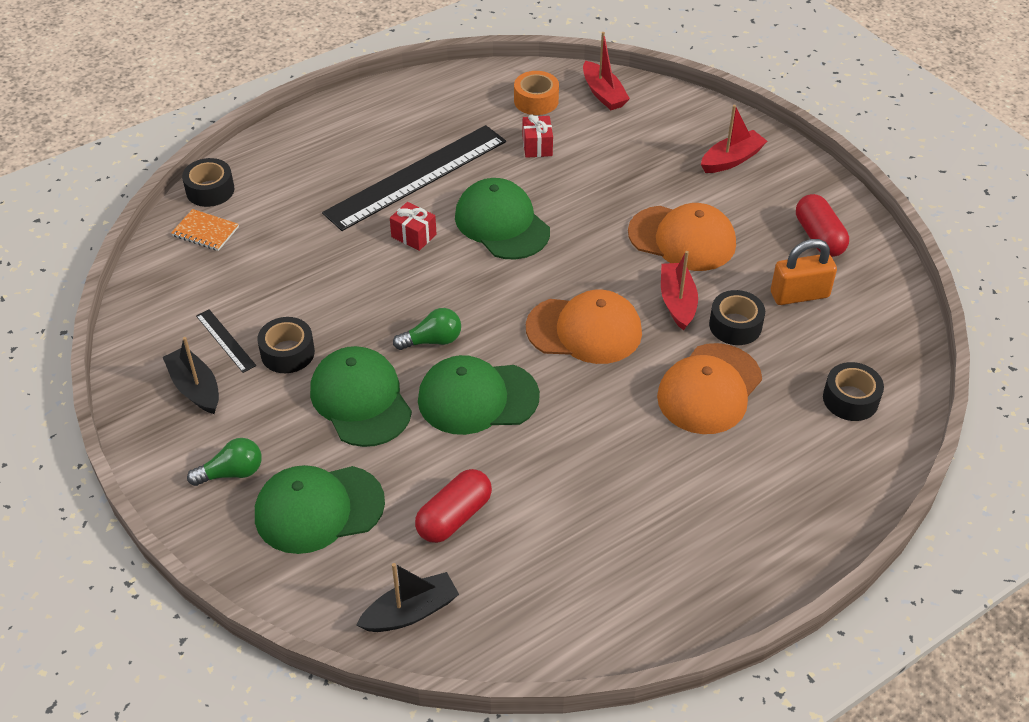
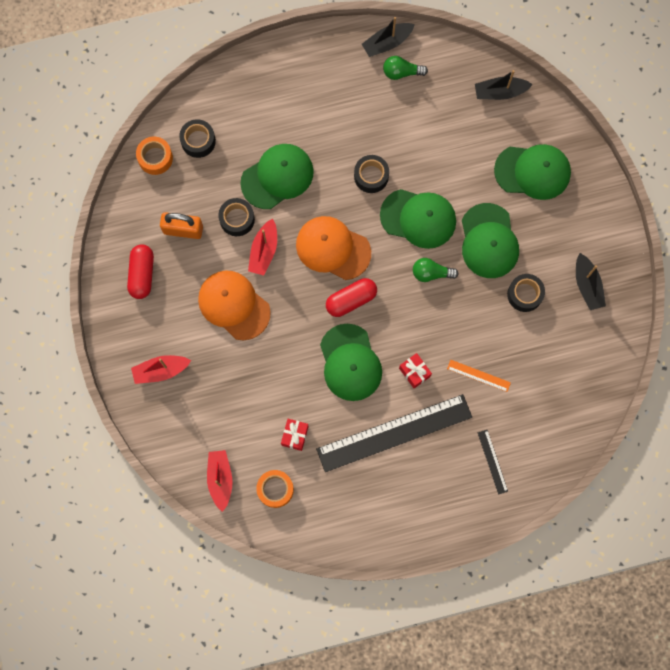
camera: 160 degrees left, 30 degrees up
(205, 231) = (557, 427): orange notebook -> none
(210, 190) = (546, 471): black tape -> black tape (371, 176)
(225, 340) = (561, 318): black ruler -> black ruler (492, 461)
(232, 473) = (577, 213): green light bulb -> green light bulb (401, 72)
(326, 254) = (478, 375): none -> orange ruler
(454, 517) = (459, 141): red capsule -> red capsule (351, 300)
(638, 630) = (387, 43): none -> black boat
(709, 389) = (277, 177): orange cap -> green cap
(895, 362) = (155, 158): none -> orange tape

